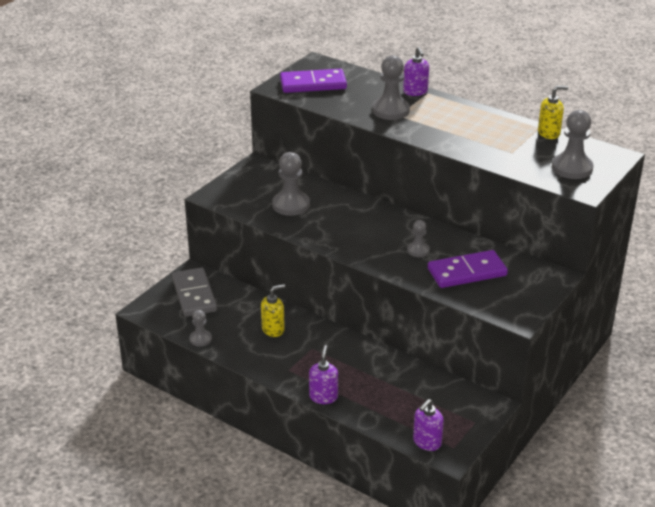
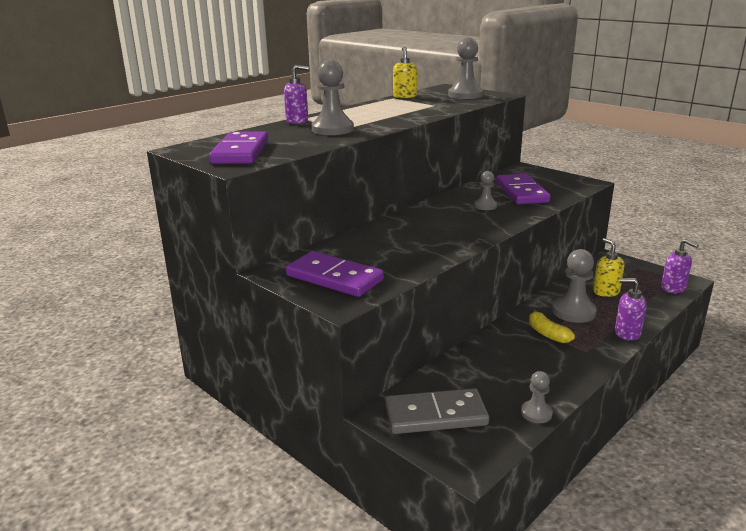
camera: 80 degrees left, 10 degrees down
(249, 189) = (334, 278): none -> purple domino
(273, 329) = (512, 356): yellow soap dispenser -> yellow soap dispenser (606, 292)
(291, 205) = (383, 256): grey pawn -> grey pawn (573, 311)
(313, 349) = (547, 334): none -> yellow banana

